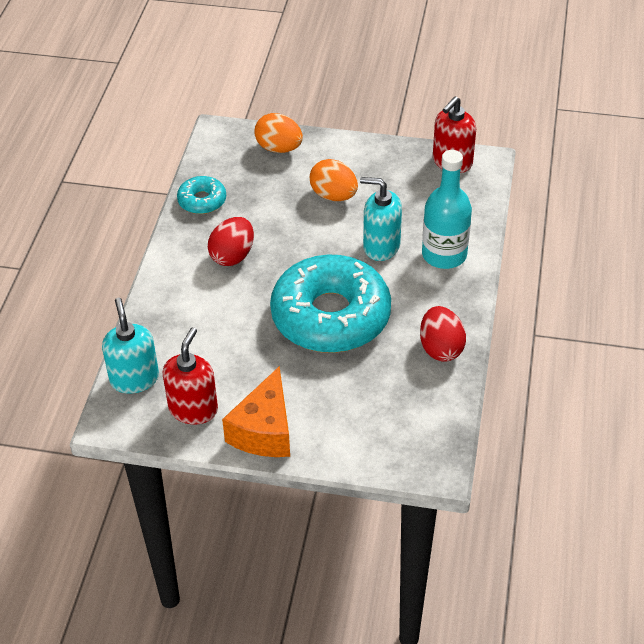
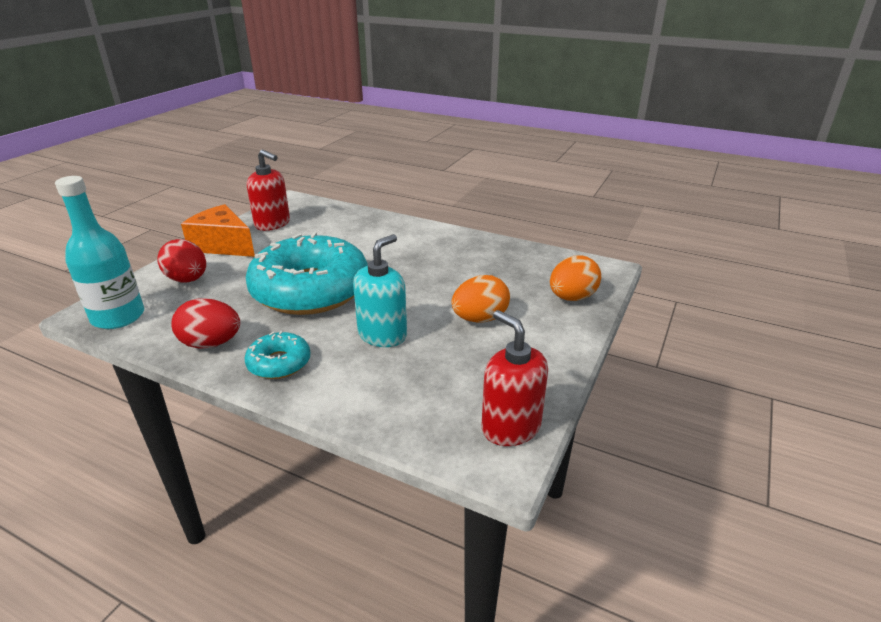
camera: 105 degrees right, 15 degrees down
(134, 378) = (321, 209): turquoise soap dispenser -> none
(202, 201) = (502, 250): turquoise donut -> turquoise donut (279, 363)
(232, 256) = (421, 255): red egg -> red egg (187, 280)
(444, 255) = (339, 377): turquoise bottle -> turquoise bottle (118, 317)

